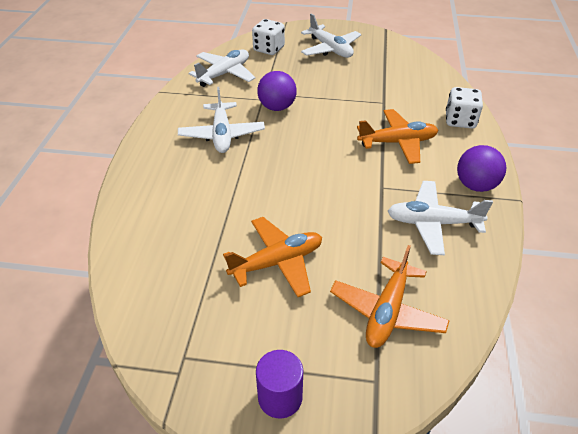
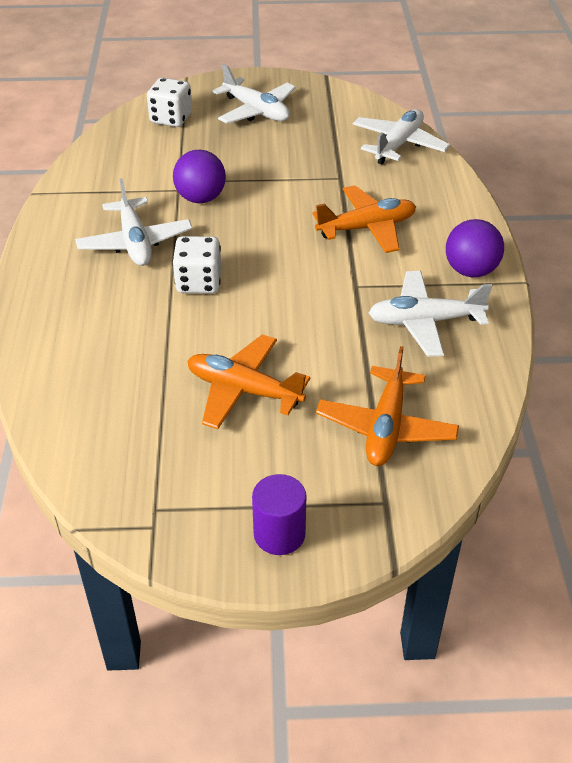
camera: 10 degrees left, 0 degrees up
(224, 74) = (118, 160): white plane -> white plane (398, 145)
(277, 262) = (244, 390): orange plane -> orange plane turned 120 degrees counterclockwise
(460, 121) = (441, 192): white dice -> white dice (199, 282)

